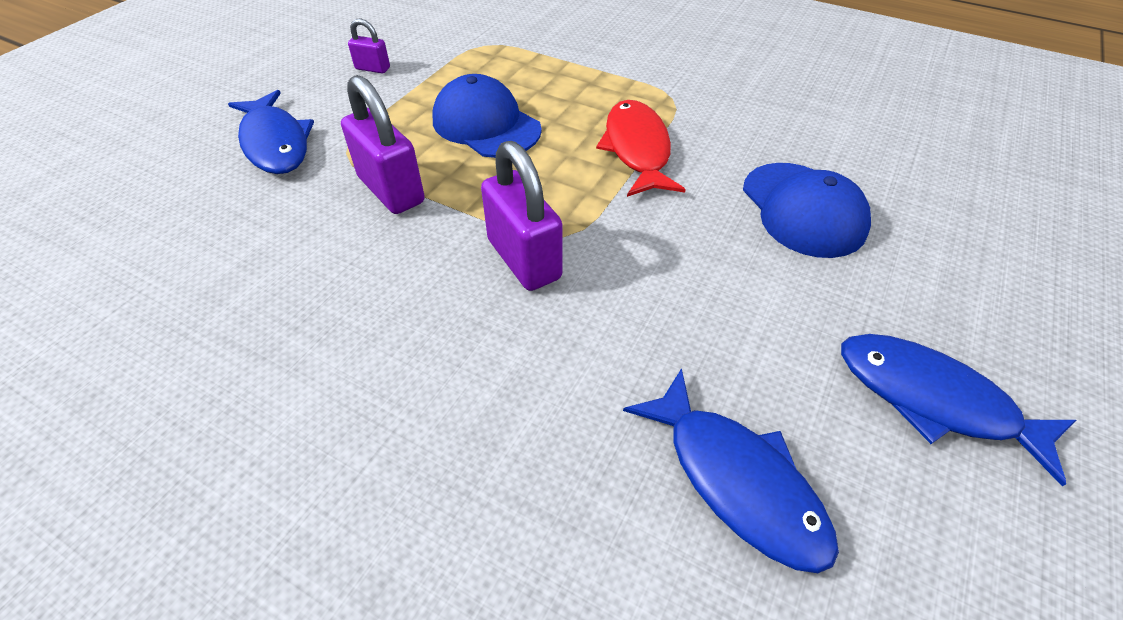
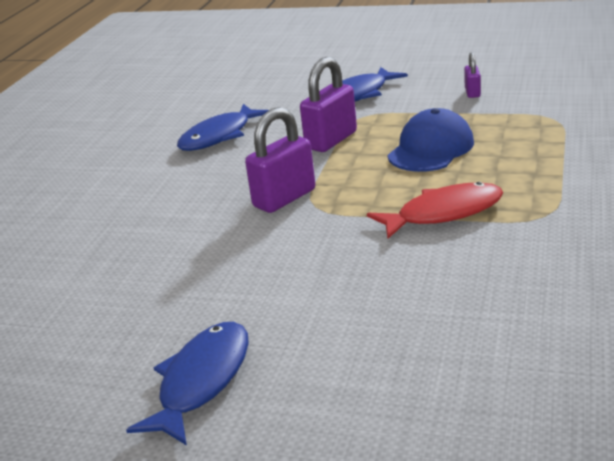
camera: 80 degrees right, 20 degrees down
(736, 480) = (123, 302): blue fish -> blue fish (219, 136)
(803, 209) = (407, 304): blue cap -> none

